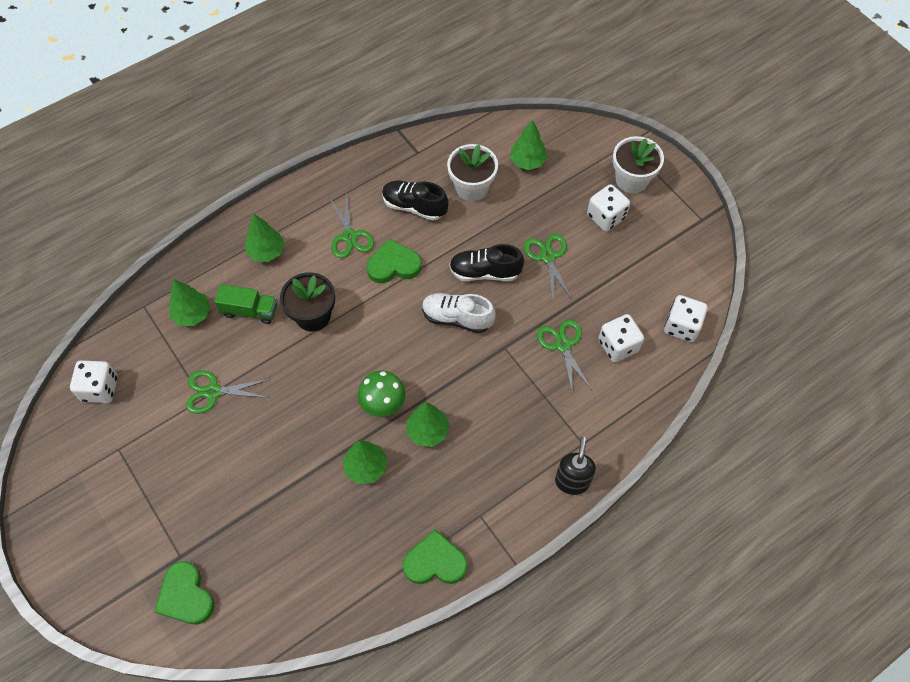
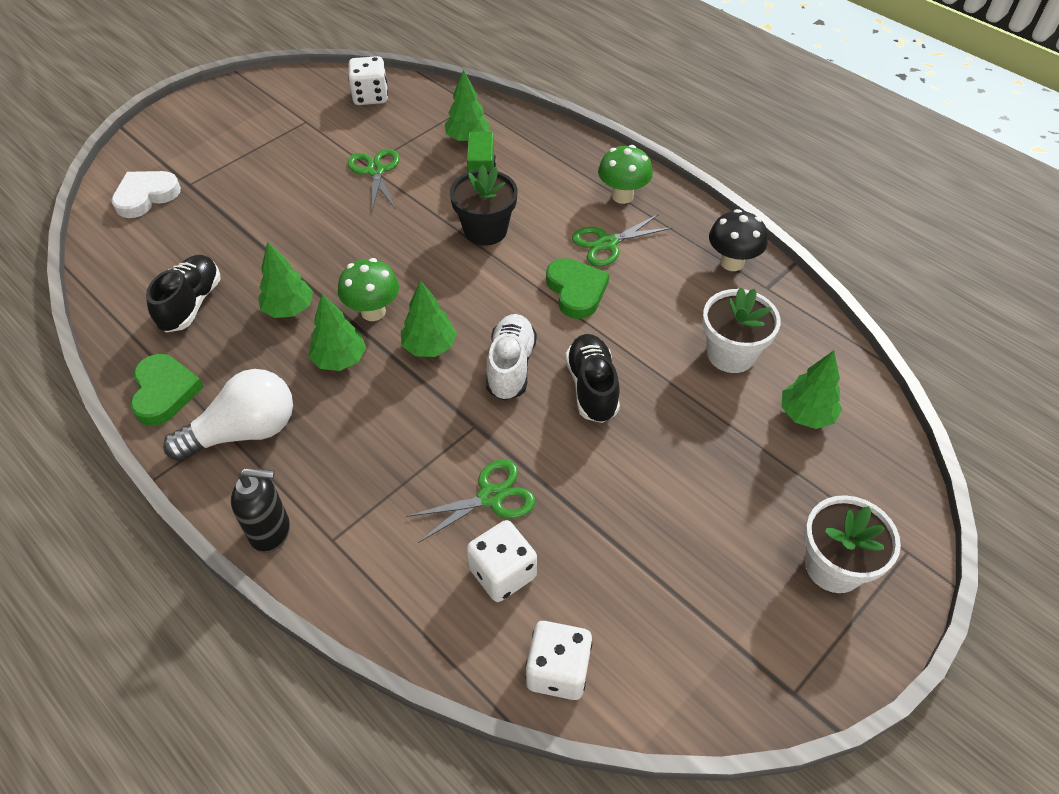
camera: 80 degrees right, 10 degrees down
(186, 596) = (146, 196): green heart -> white heart
(266, 252) = (563, 178): green tree -> green tree (429, 347)
(300, 216) = (622, 196): none -> green mushroom
(389, 165) = (732, 262): none -> black mushroom
(414, 207) = (675, 297): black shoe -> black shoe (191, 304)
(484, 500) = (244, 432): none -> white light bulb
(548, 257) = (640, 461): green scissors -> none
(606, 217) = (742, 533): white dice -> none

